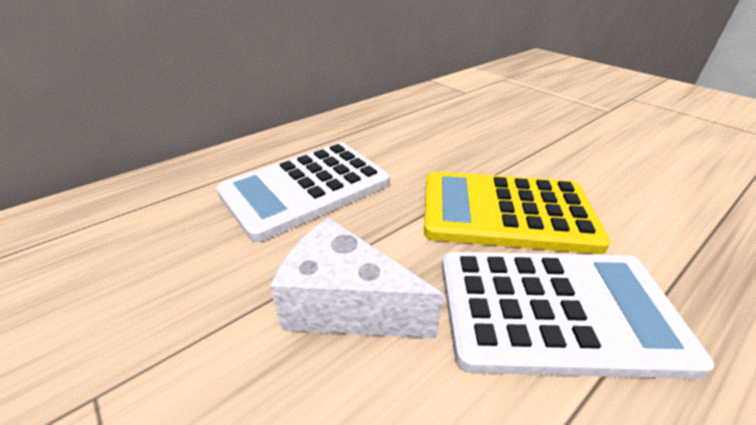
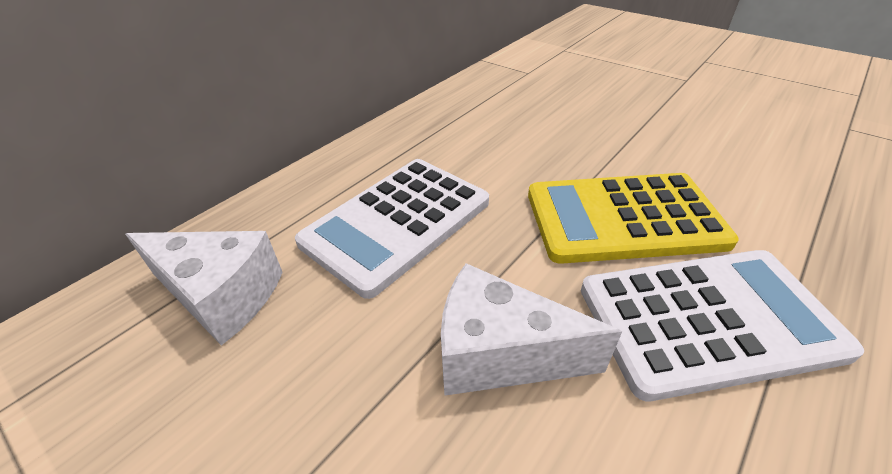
camera: 10 degrees left, 5 degrees up
(143, 222) = (221, 296): none -> white cheese

